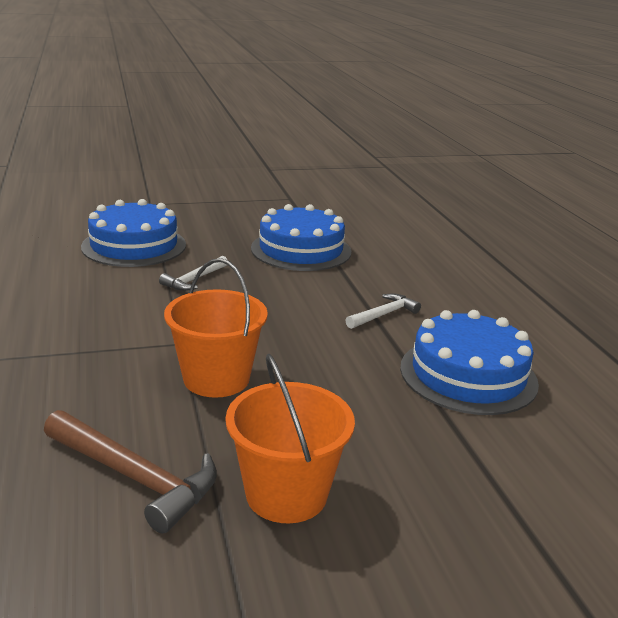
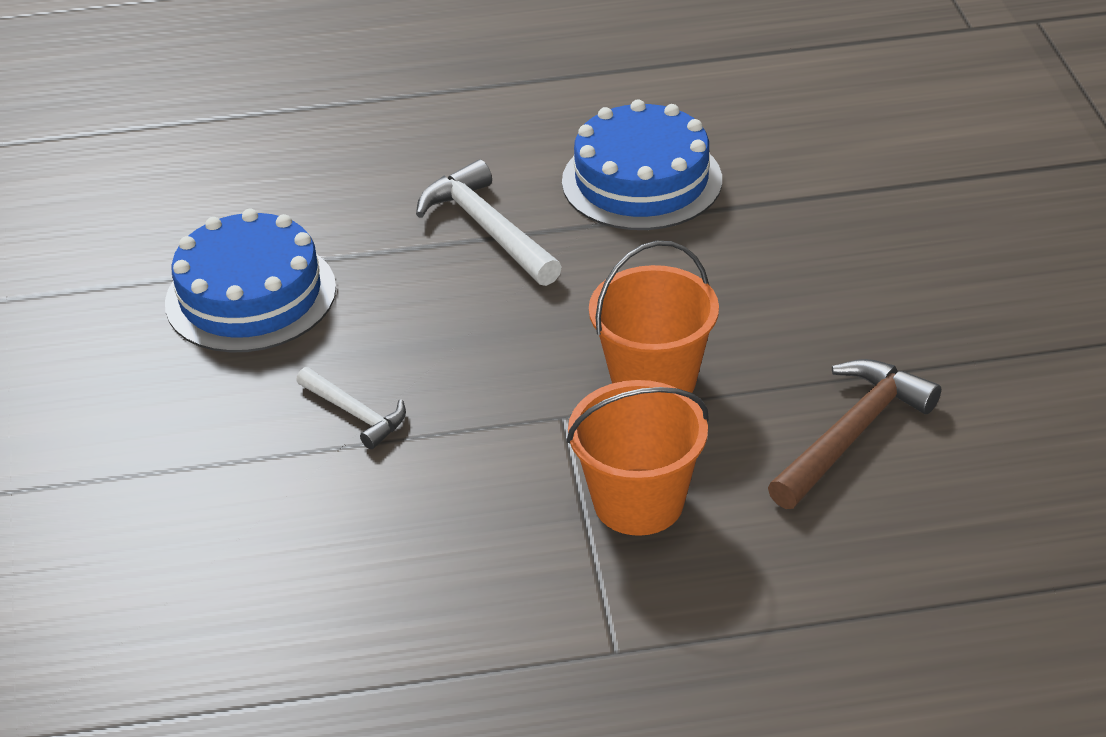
camera: 80 degrees left, 15 degrees up
(134, 245) = (196, 498): blue cake -> none
(286, 494) = (866, 326): orange bucket -> orange bucket (638, 502)
(384, 314) = (488, 229): white hammer -> white hammer, size x1.65

